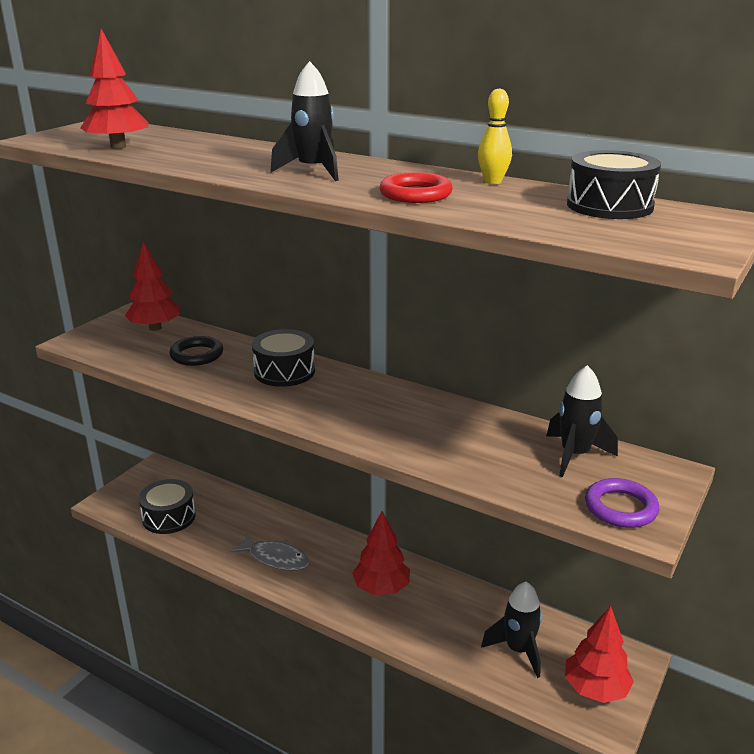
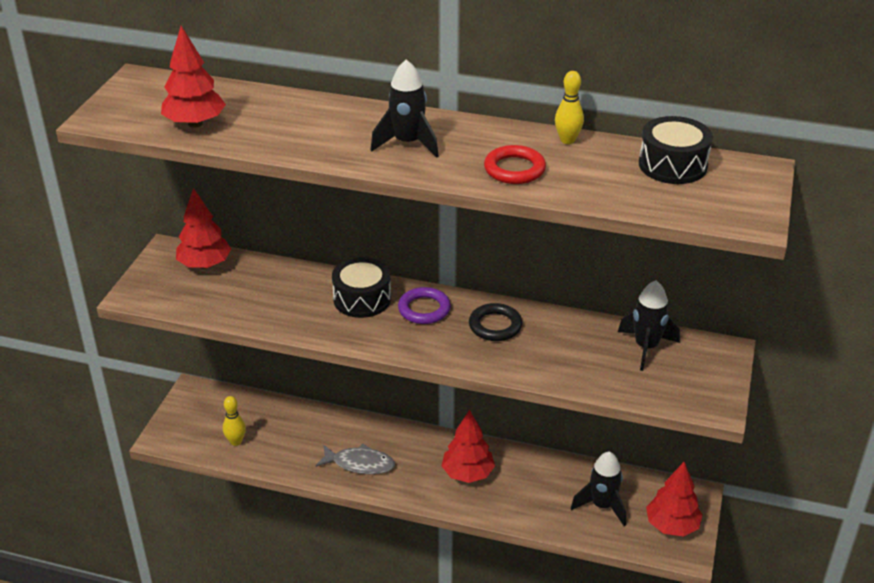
camera: 15 degrees left, 10 degrees up
(169, 517) = (236, 441): black drum -> yellow bowling pin
(197, 355) = (267, 292): black ring -> black ring (495, 326)
(620, 508) = (694, 391): purple ring -> purple ring (424, 309)

